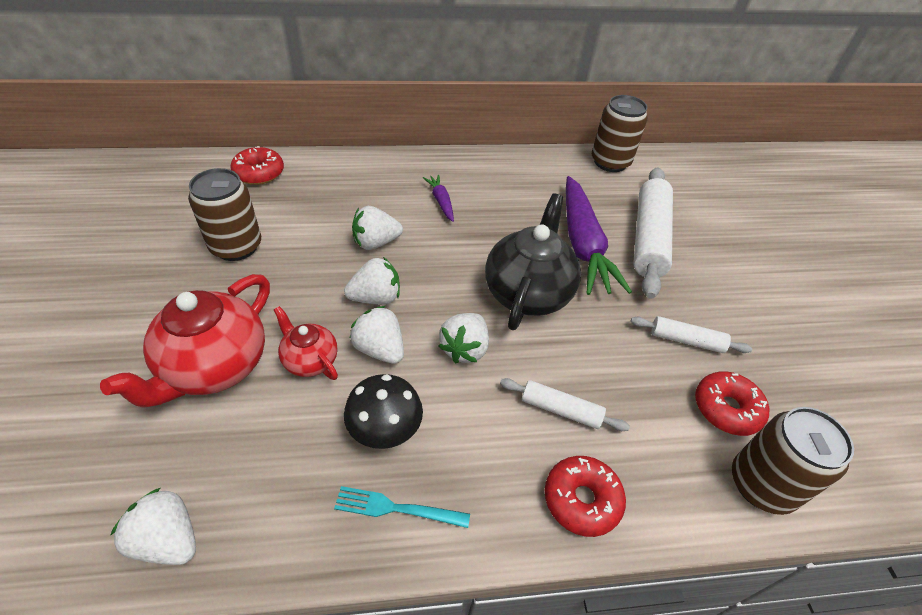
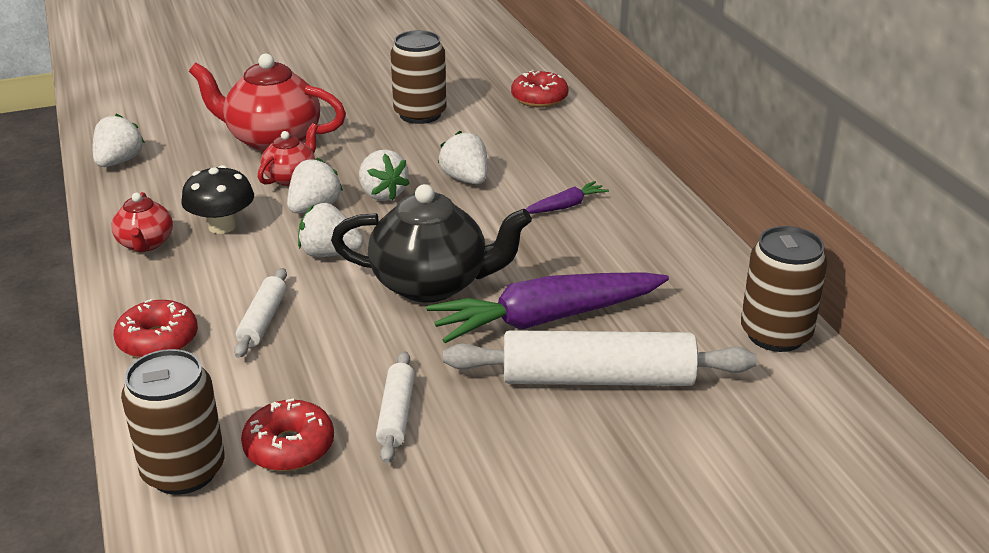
camera: 80 degrees right, 15 degrees down
(395, 508) = (145, 244): turquoise fork -> red teapot

